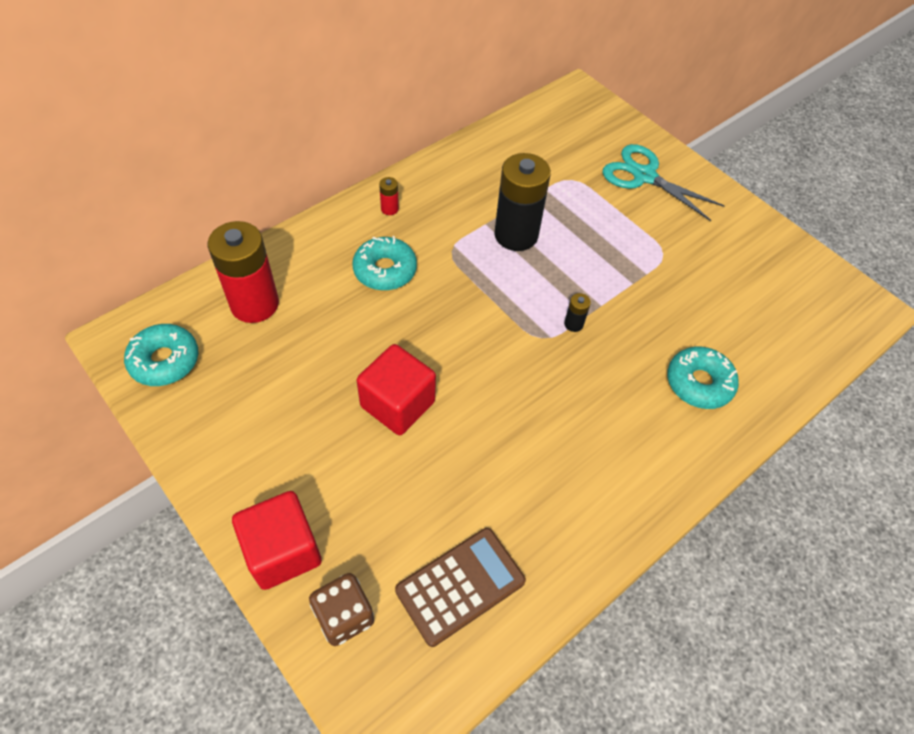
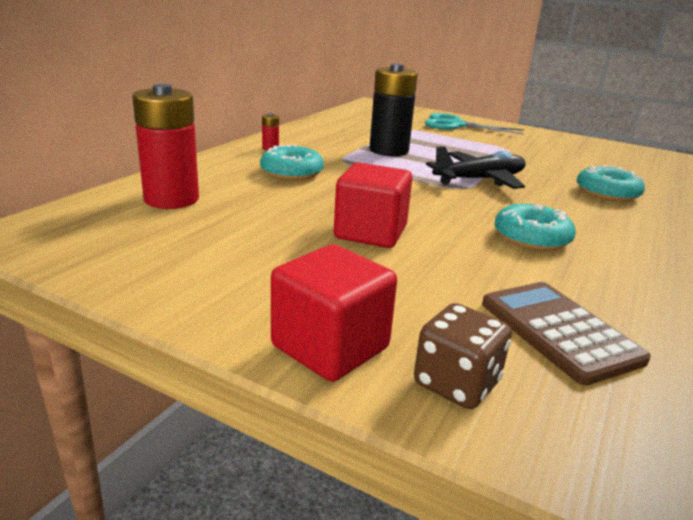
camera: 20 degrees left, 30 degrees down
(164, 361) = (81, 240): turquoise donut -> turquoise donut (531, 238)
(460, 586) = (559, 331): brown calculator -> brown calculator turned 60 degrees counterclockwise
(573, 324) = (479, 180): black battery -> black plane

